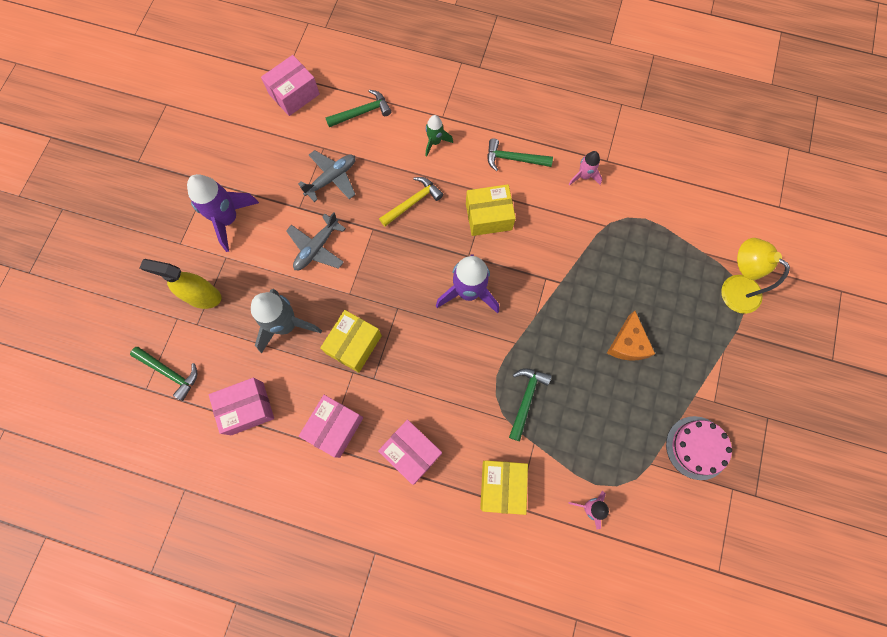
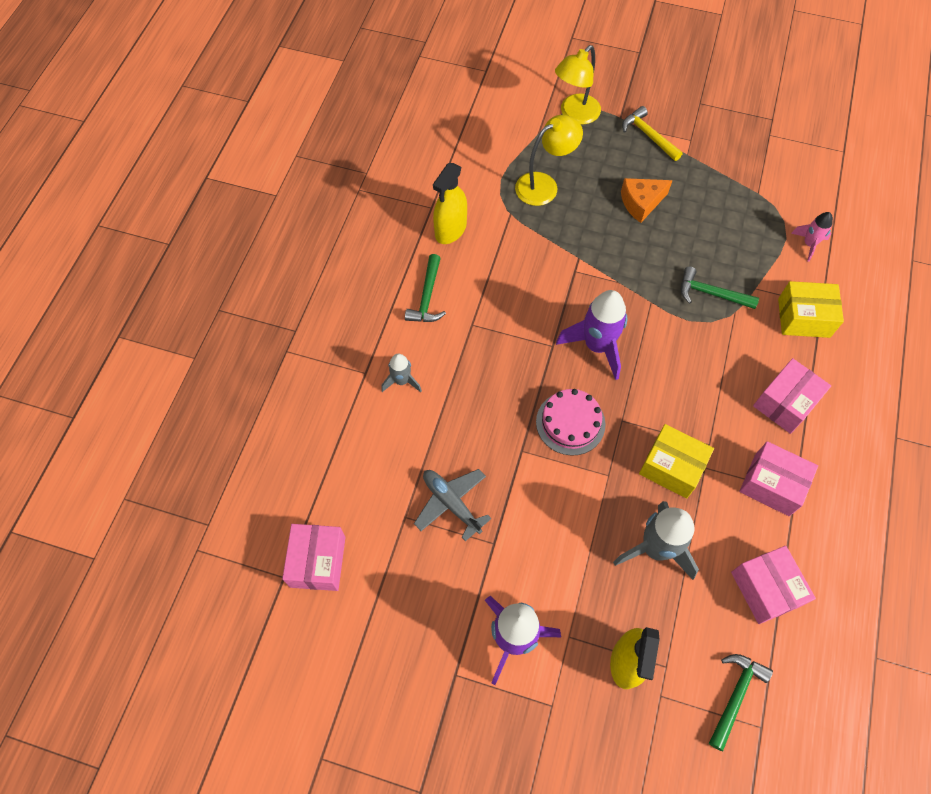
camera: 90 degrees left, 10 degrees down
(294, 94) = (317, 562): pink box -> pink box turned 45 degrees clockwise
(317, 248) = (550, 517): grey plane -> none
(362, 112) = (353, 469): green hammer -> none
(412, 202) = (485, 405): yellow hammer -> yellow hammer (648, 136)
(435, 142) = (401, 381): green rocket -> grey rocket
(488, 216) = (502, 324): yellow box -> none
(584, 176) = (450, 230): pink rocket -> yellow spray bottle
(627, 344) = (641, 203): orange cheese -> orange cheese turned 150 degrees clockwise
(641, 256) = (544, 185): none -> yellow lamp
(697, 447) = (736, 157): pink cake -> pink cake (570, 423)

